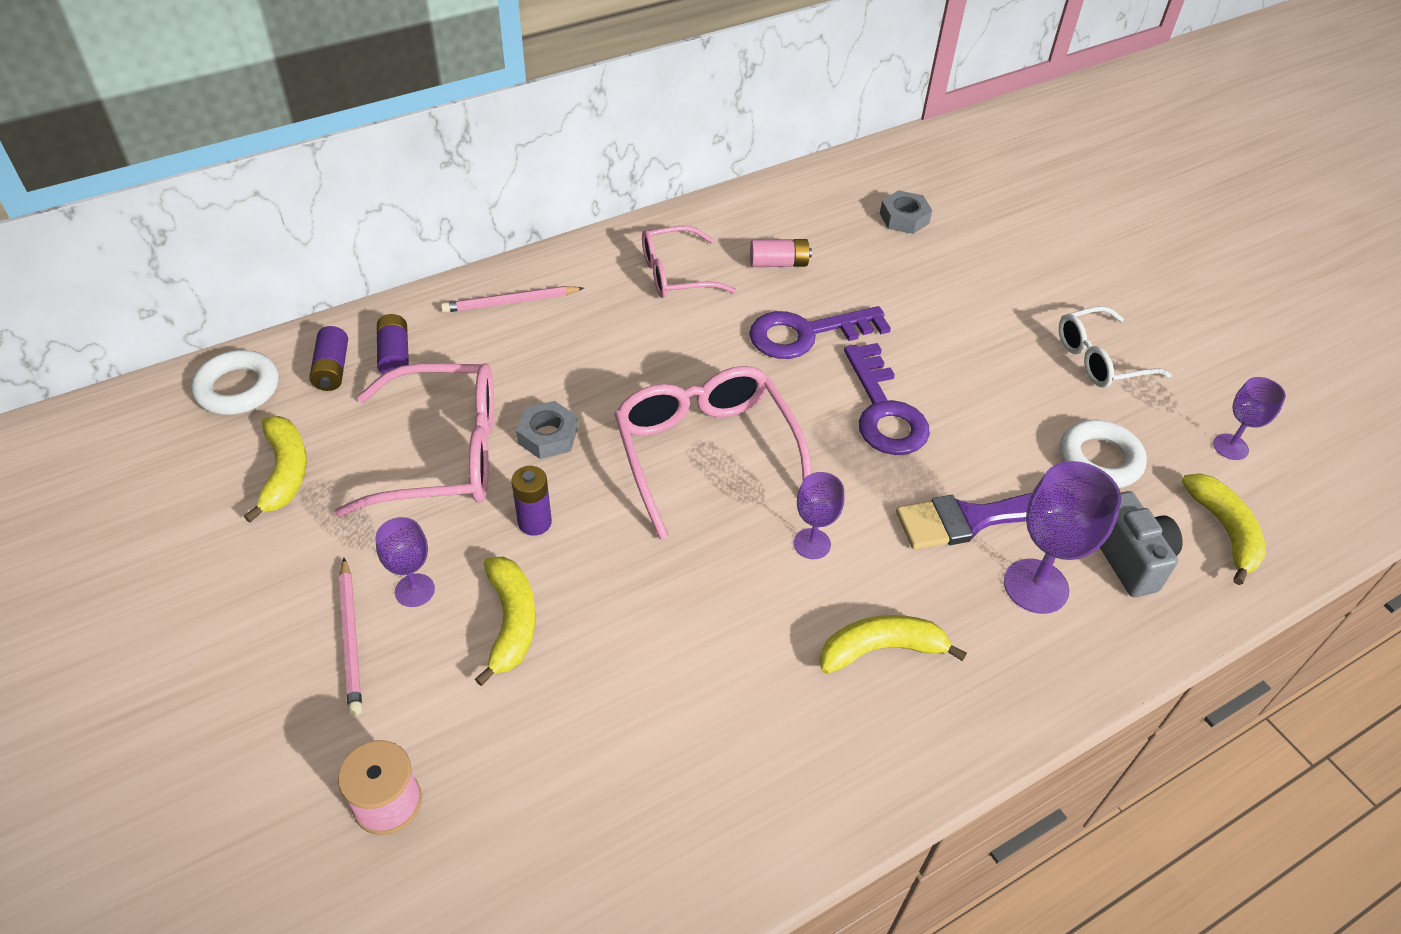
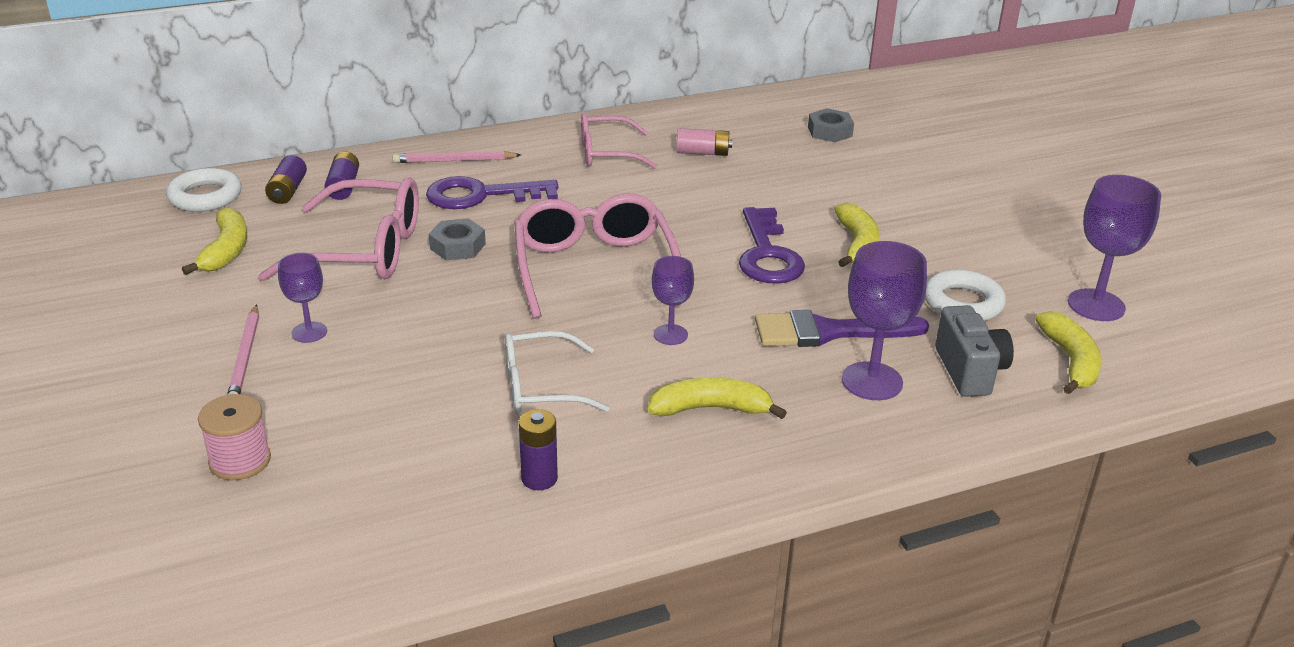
camera: 10 degrees right, 15 degrees down
(511, 622) = (385, 360): yellow banana -> yellow banana (857, 244)
(534, 522) = (427, 299): purple battery -> purple battery (539, 478)
(807, 334) = (713, 200): purple key -> purple key (481, 195)
(1100, 359) = (986, 236): white glasses -> white glasses (540, 387)
(1230, 447) = (1096, 305): purple goblet -> purple goblet, size x1.69

